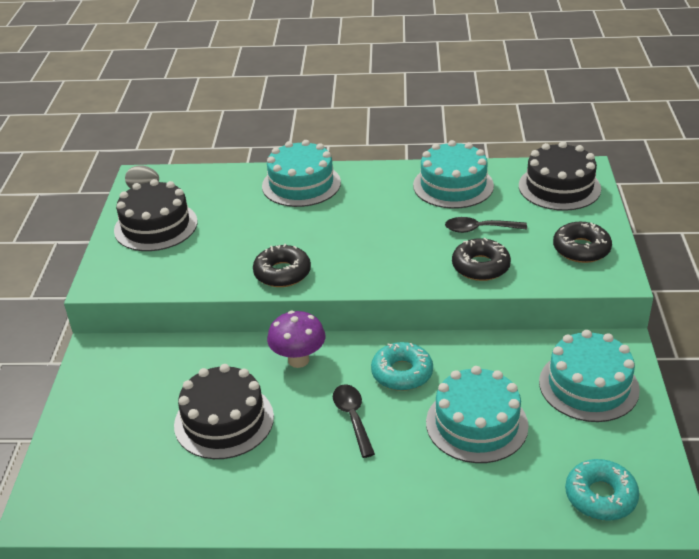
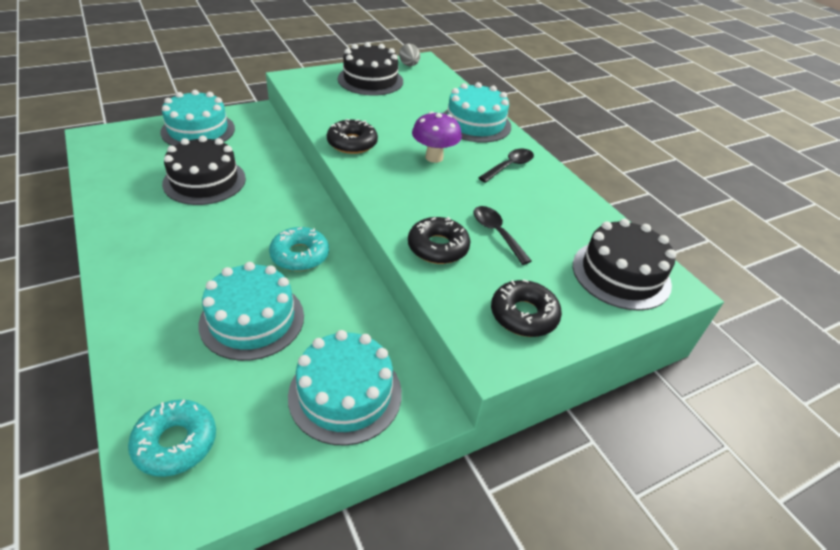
camera: 55 degrees right, 5 degrees up
(298, 360) = (288, 196): purple mushroom -> purple mushroom (434, 157)
(353, 417) = (231, 242): black spoon -> black spoon (509, 166)
(453, 185) = (551, 201): turquoise cake -> turquoise cake (198, 130)

